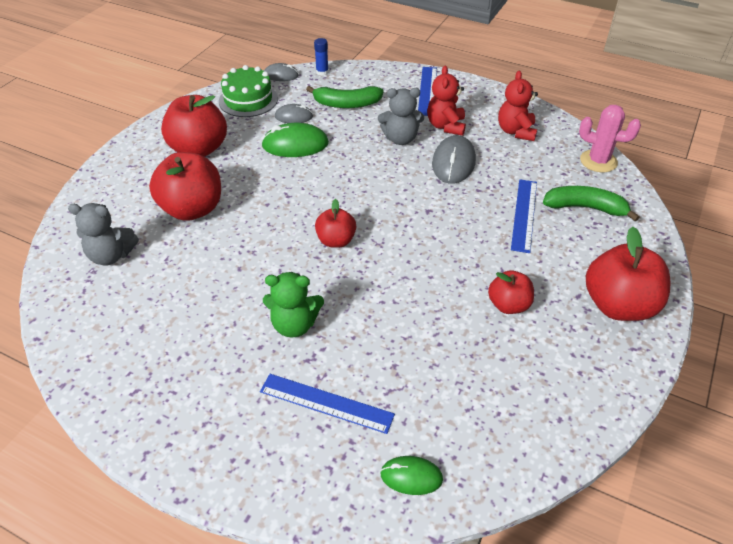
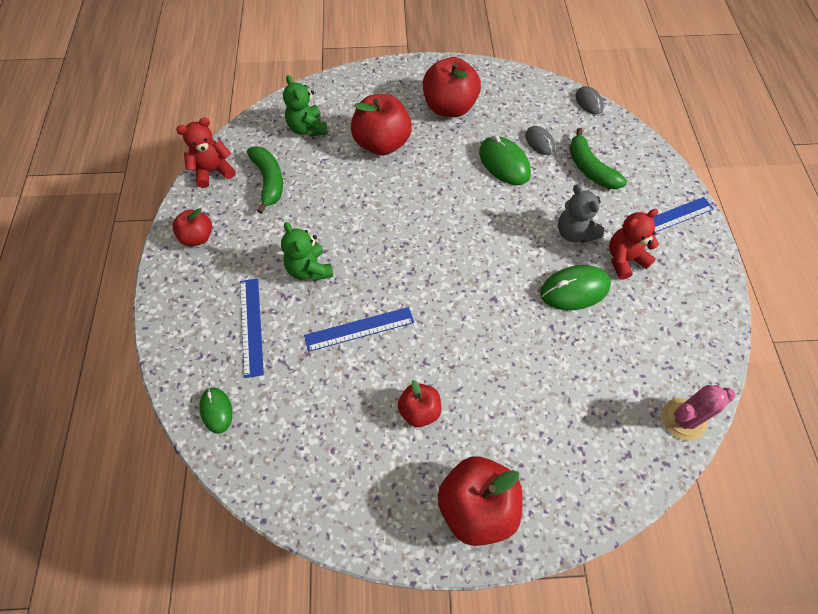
camera: 60 degrees right, 15 degrees up
(111, 255) = (307, 128): grey teddy bear -> green teddy bear
(248, 100) = (535, 101): green cake -> none
(322, 72) = (620, 127): blue glue stick -> none
(336, 241) = (411, 250): red apple -> red apple (197, 237)
(453, 163) = (574, 289): grey mouse -> green mouse
(516, 131) = (668, 323): red teddy bear -> red teddy bear (213, 171)
(524, 214) = (545, 379): blue ruler -> blue ruler (359, 329)
(585, 208) = (596, 431): green banana -> green banana (269, 181)
(598, 161) = (683, 419): pink cactus -> pink cactus turned 75 degrees clockwise

